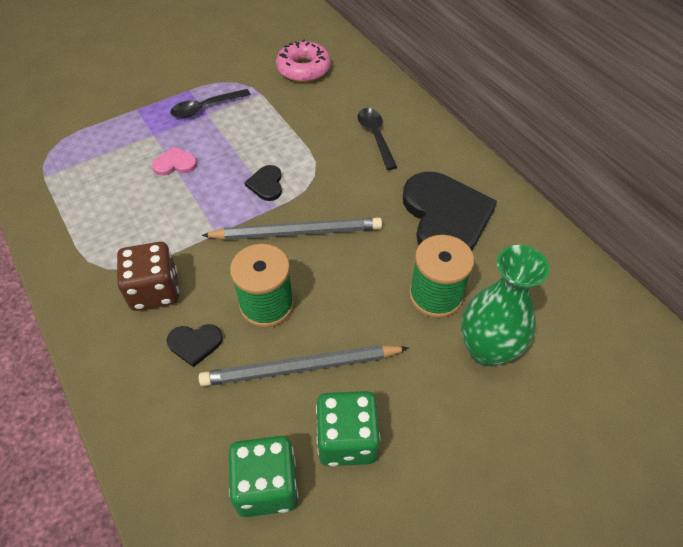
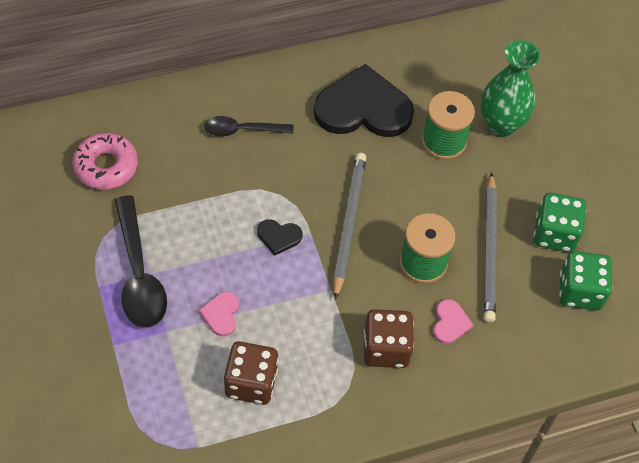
camera: 80 degrees left, 5 degrees up
(108, 197) = (251, 382): none -> brown dice
(195, 344) = (450, 323): black heart -> pink heart
(205, 108) = (139, 273): black spoon -> black spoon, size x1.62

